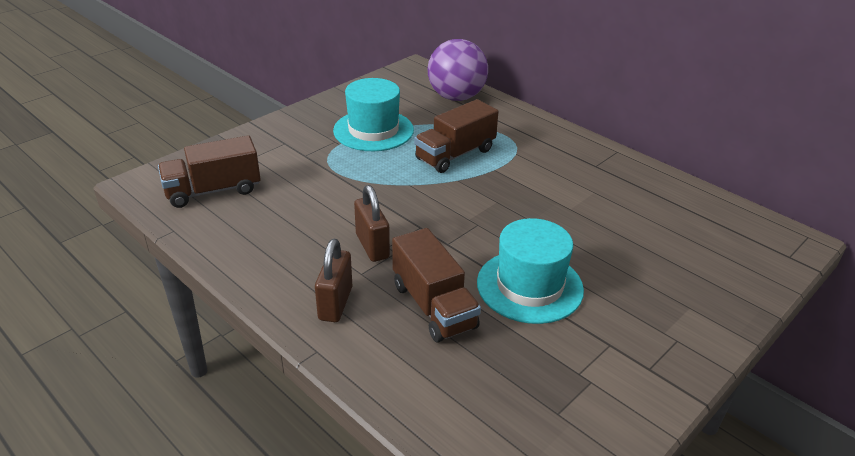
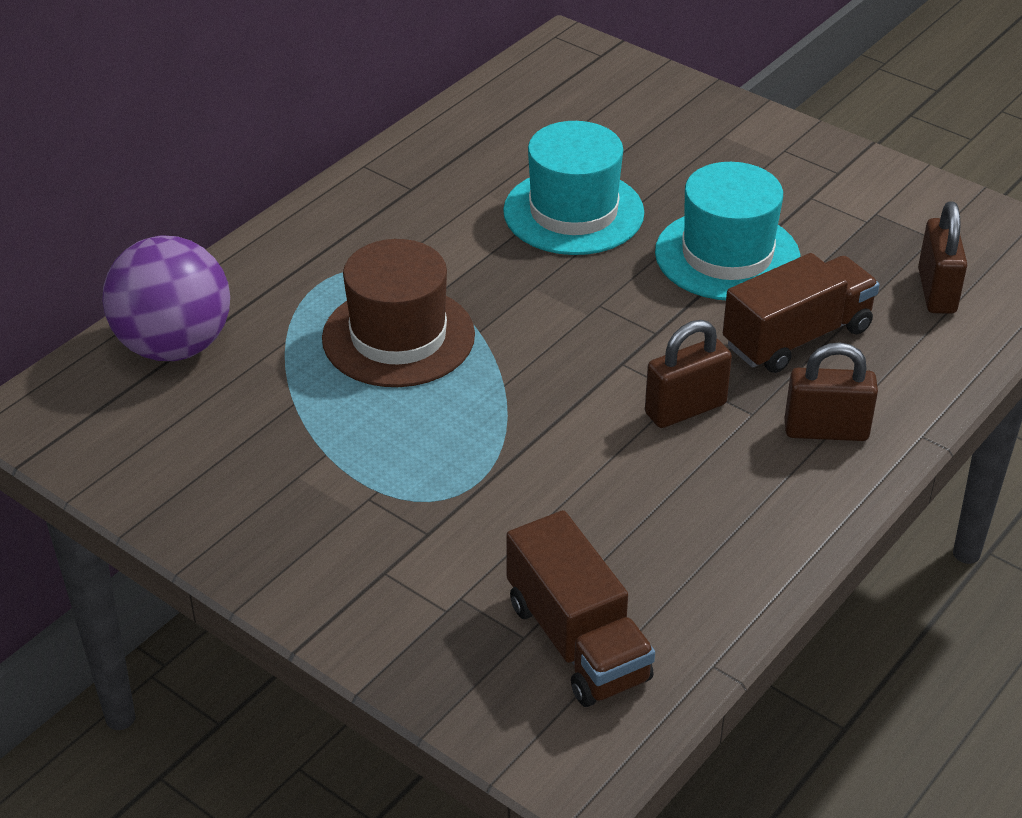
camera: 95 degrees left, 5 degrees up
(373, 130) = (320, 448): turquoise hat -> turquoise hat (573, 212)
(455, 154) = (398, 337): brown truck -> brown hat
(481, 398) = (936, 291): none -> brown padlock

